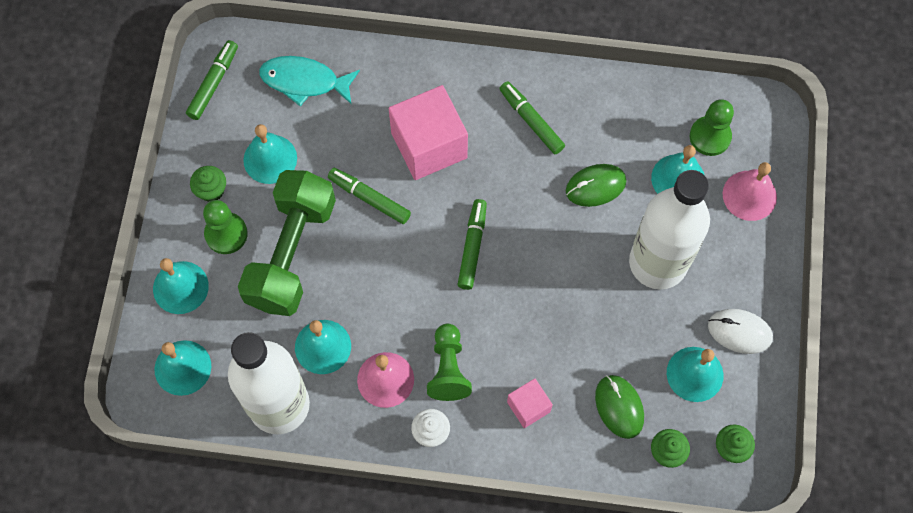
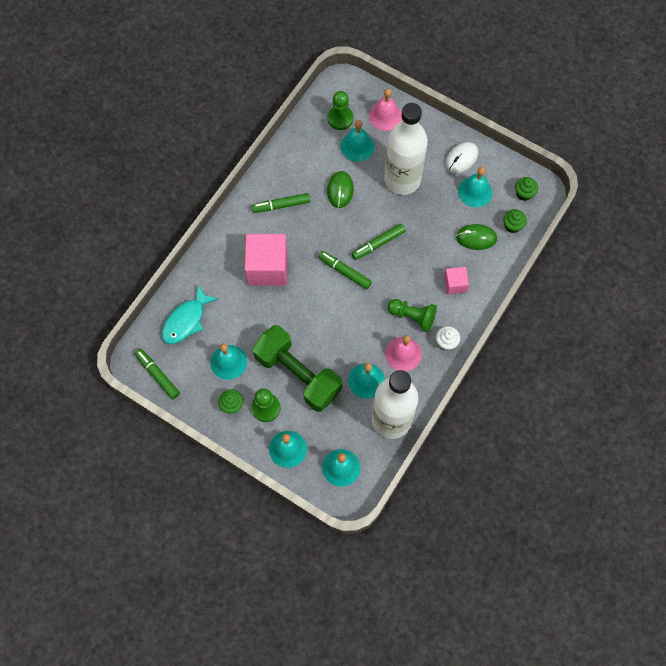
camera: 65 degrees left, 0 degrees up
(369, 198) = (285, 315): green marker -> green marker (378, 244)

